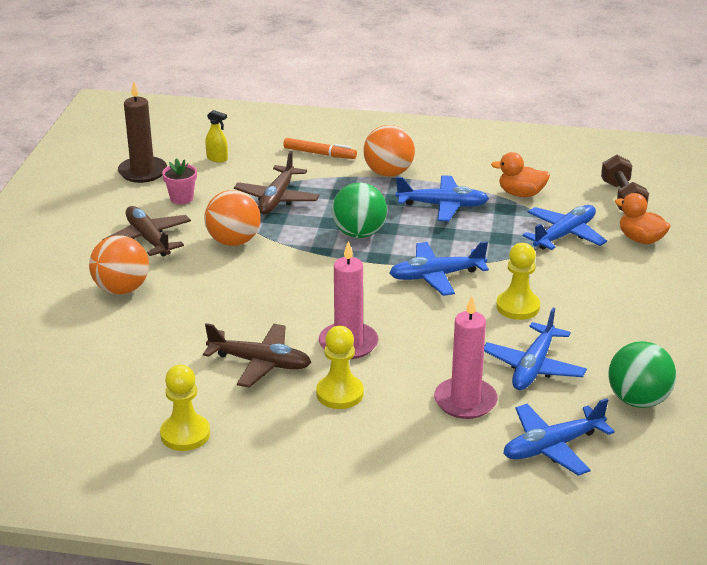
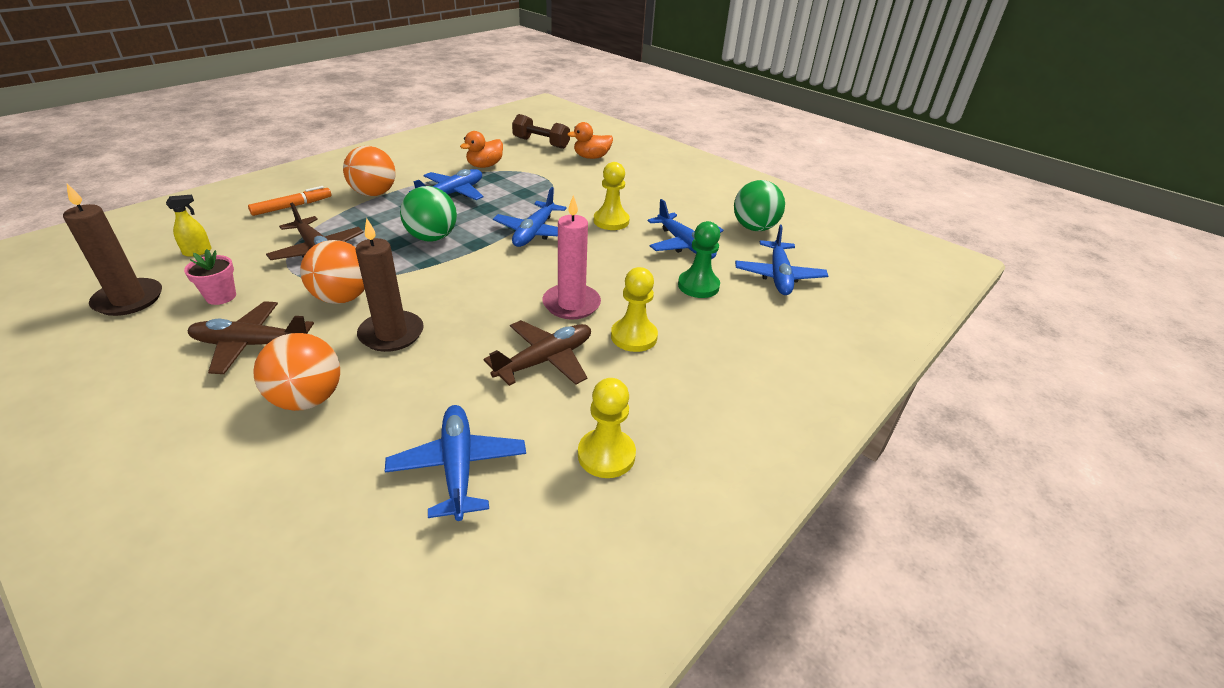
camera: 60 degrees left, 5 degrees up
(217, 283) = (391, 334): none -> brown candle
(465, 401) = (698, 286): pink candle -> green pawn
(564, 235) = (552, 173): blue plane -> blue plane (458, 467)

